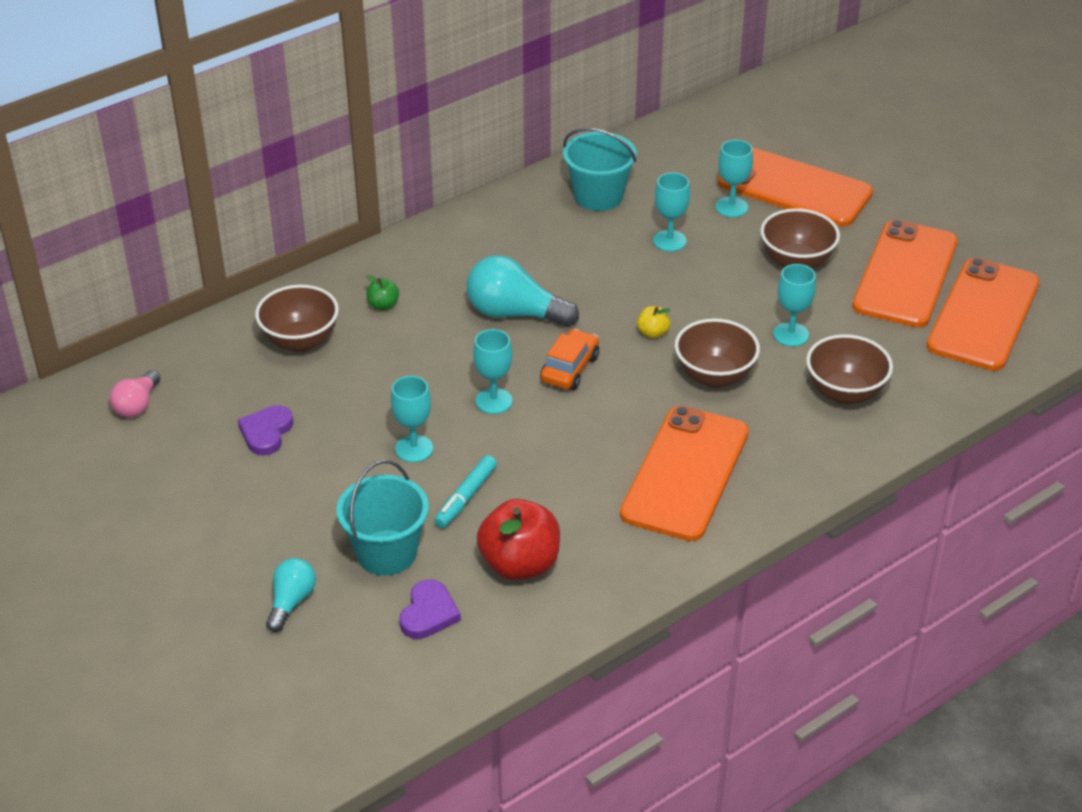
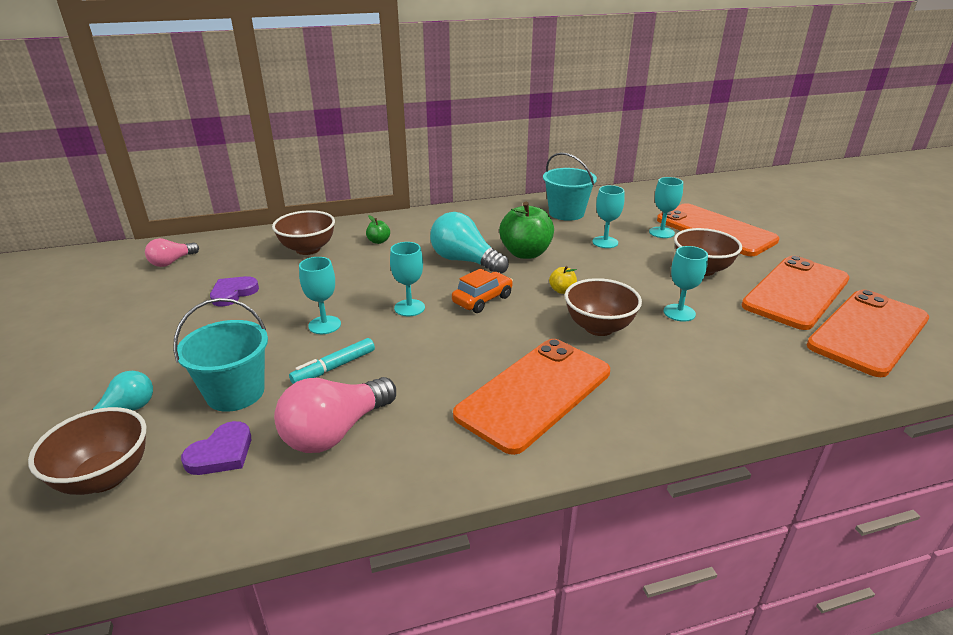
camera: 20 degrees right, 10 degrees down
(520, 564) = (335, 432): red apple -> pink light bulb
(582, 283) = (525, 253): none -> green apple
(844, 393) = (715, 363): brown bowl -> brown bowl (105, 477)

